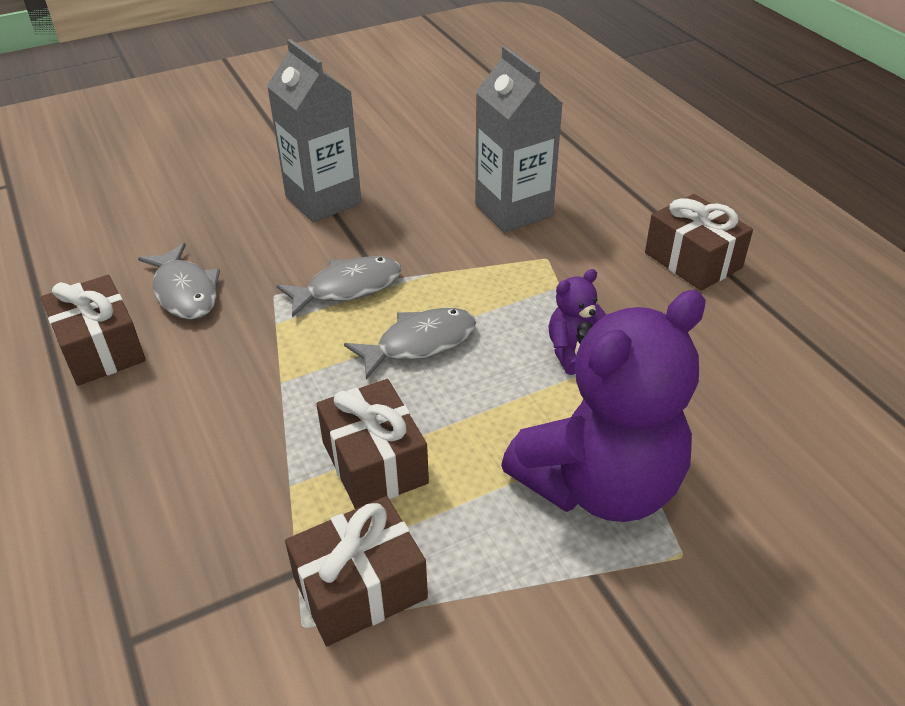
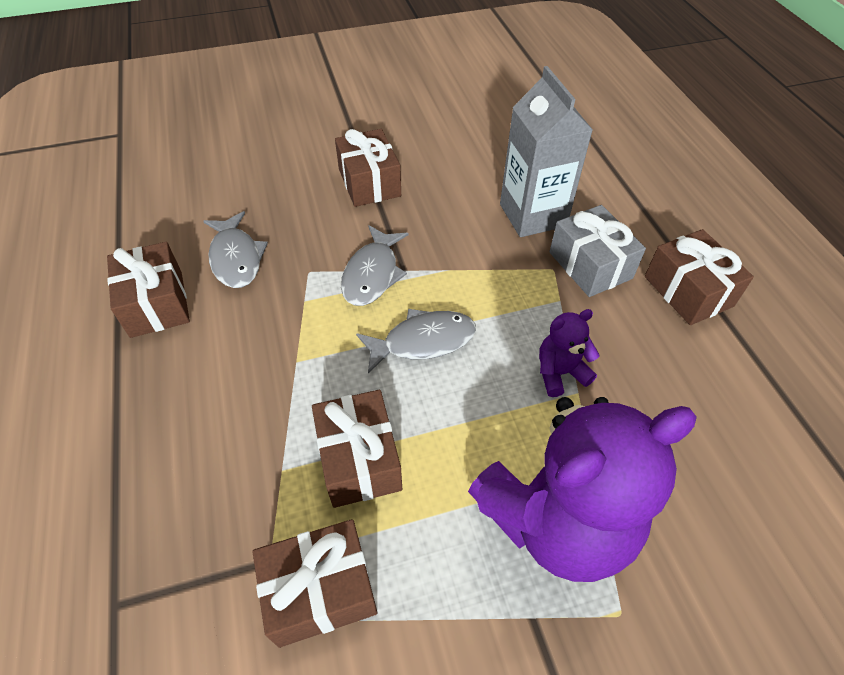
camera: 10 degrees right, 10 degrees up
(323, 200) = (369, 183): grey carton -> brown gift
(348, 288) = (372, 274): grey fish -> grey fish turned 120 degrees clockwise
(585, 249) = (590, 265): none -> grey gift

